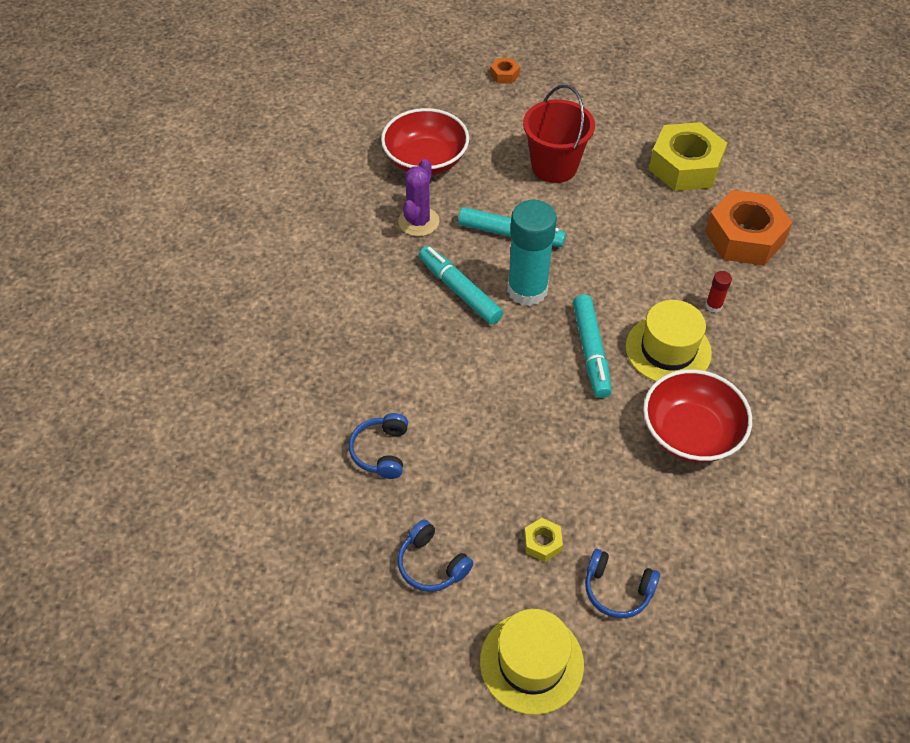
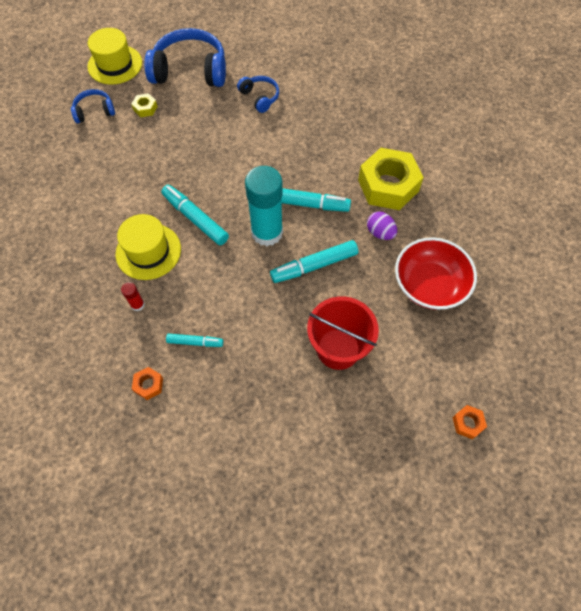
camera: 140 degrees right, 10 degrees up
(418, 221) = (380, 233): purple cactus -> purple egg
(432, 564) = (190, 71): blue headphones -> blue headphones, size x1.96
(678, 243) = (195, 342): none -> turquoise marker
(685, 166) = (240, 429): yellow nut -> yellow nut (388, 186)
(690, 433) = (102, 208): red bowl -> none
(744, 237) = (149, 385): orange nut -> orange nut, size x0.42

